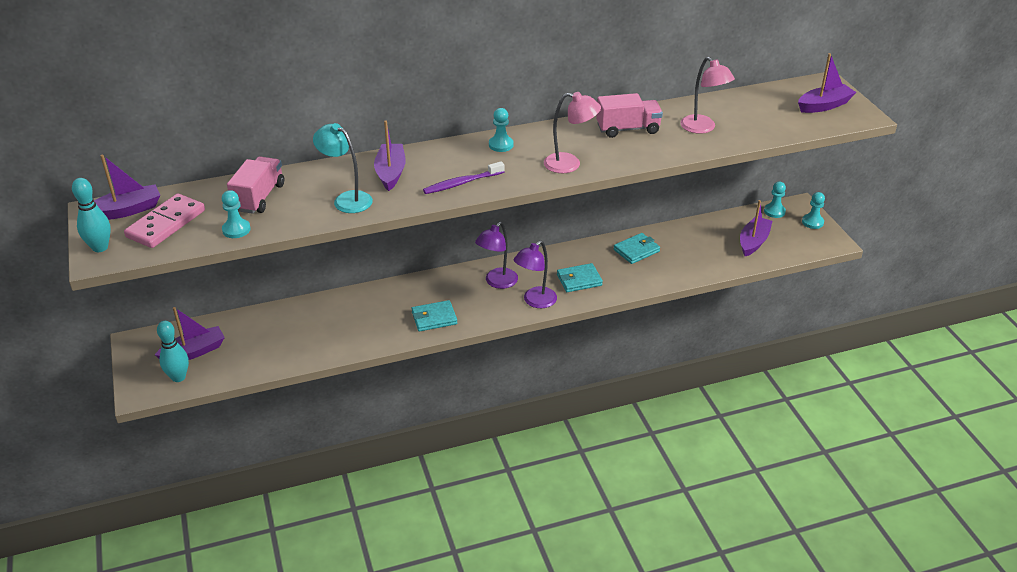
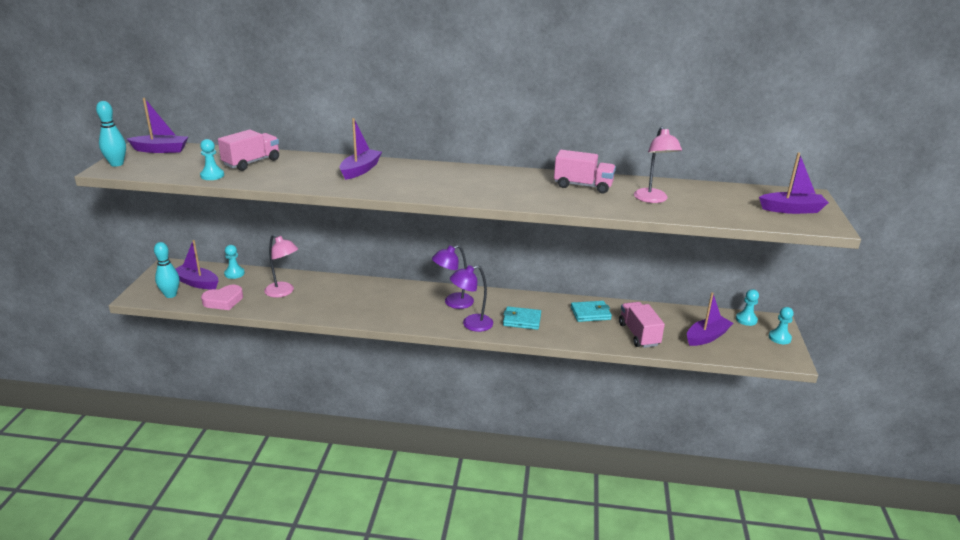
camera: 25 degrees right, 10 degrees down
(166, 224) = (173, 162): pink domino -> none
(194, 352) = (197, 283): purple boat -> purple boat turned 150 degrees counterclockwise
(249, 363) = (223, 301): none -> pink heart
(346, 199) = (309, 177): turquoise lamp -> none
(434, 318) = (381, 312): turquoise wallet -> none
(462, 183) = (405, 187): purple toothbrush -> none
(501, 145) = (464, 173): turquoise pawn -> turquoise pawn (234, 273)
(570, 164) = (506, 196): pink lamp -> pink lamp (283, 292)
(695, 259) = (638, 334): none -> pink truck

